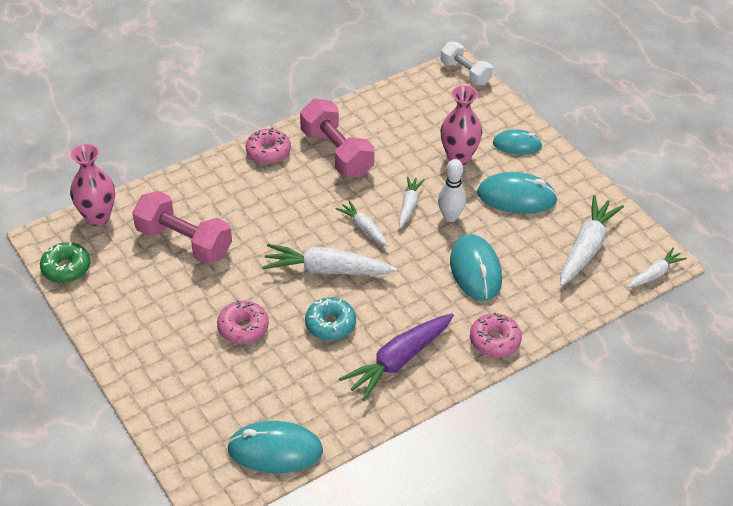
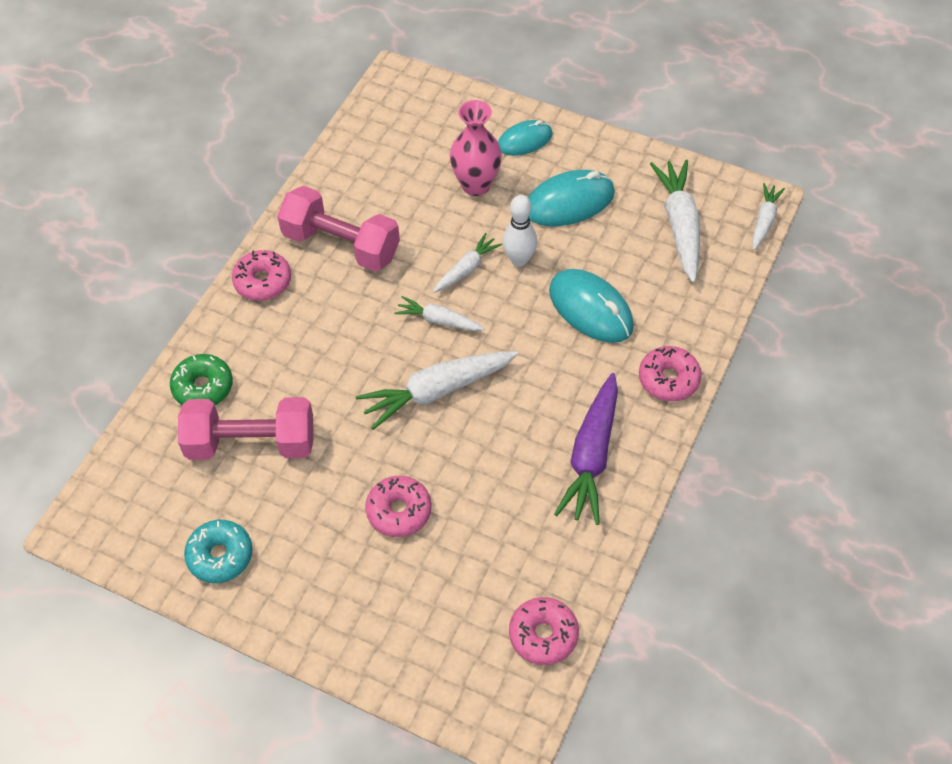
camera: 30 degrees left, 10 degrees up
(66, 268) = (135, 552): green donut -> green donut (203, 387)
(97, 217) = (123, 466): pink vase -> none
(275, 450) = (543, 635): turquoise mouse -> pink donut
(330, 324) = (489, 454): turquoise donut -> turquoise donut (220, 556)
(409, 206) = (466, 269): white carrot -> white carrot turned 60 degrees clockwise
(465, 73) = (408, 80): white dumbbell -> none

